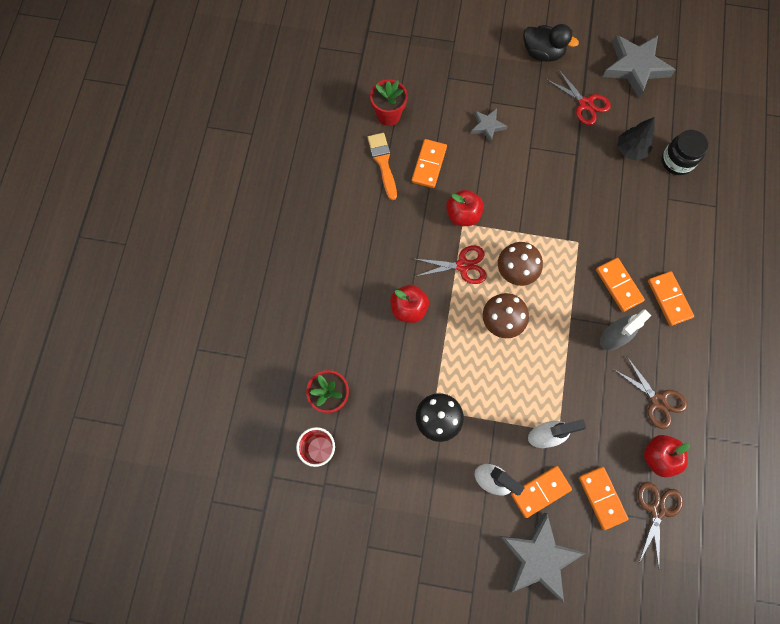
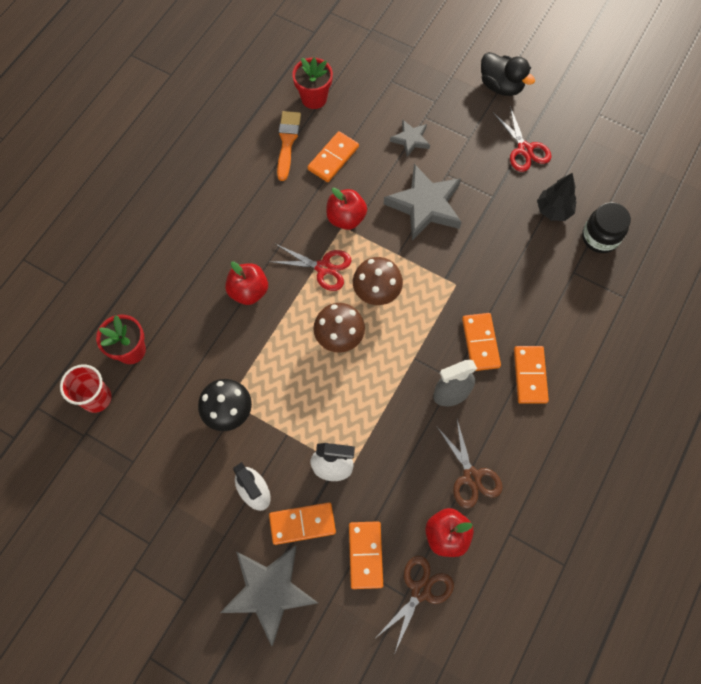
camera: 20 degrees right, 5 degrees down
(635, 67) = (595, 129): grey star -> grey star (425, 205)

